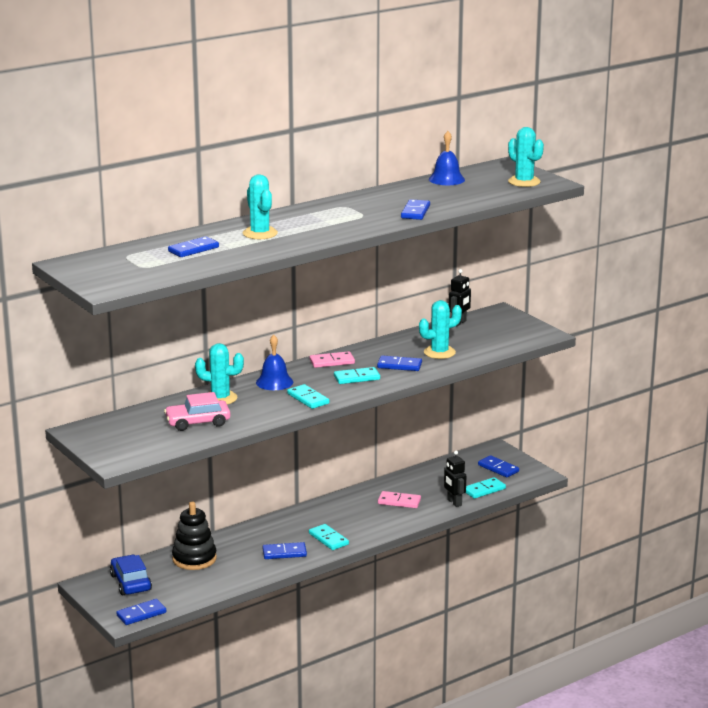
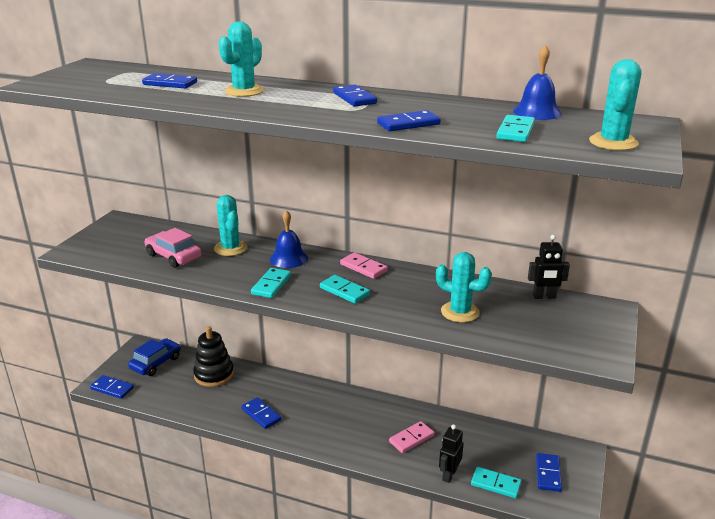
camera: 55 degrees right, 5 degrees up
(328, 539) = (306, 428): turquoise domino -> turquoise domino (515, 131)
(399, 365) = (400, 302): blue domino -> blue domino (354, 98)
(399, 502) = (411, 438): pink domino -> pink domino turned 75 degrees clockwise

